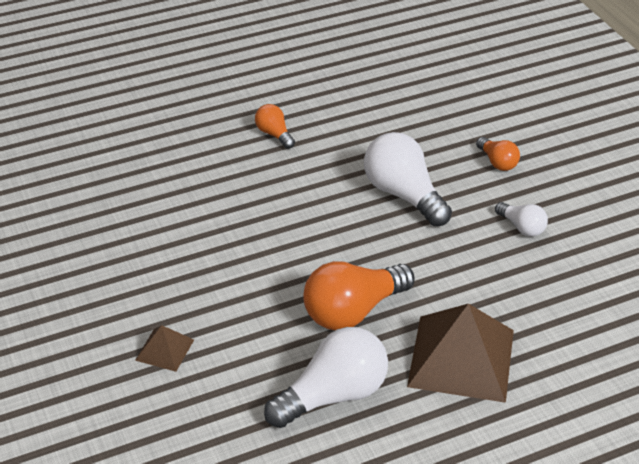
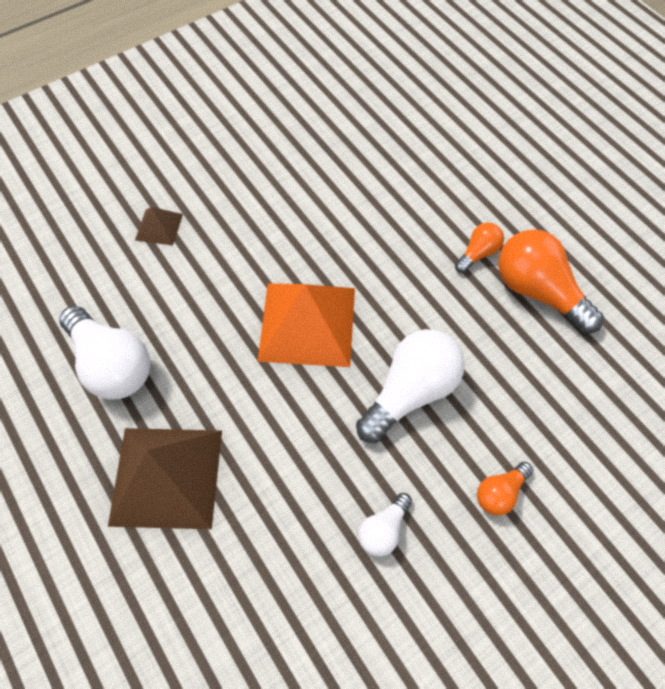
camera: 80 degrees right, 20 degrees up
(319, 248) = (307, 323): none -> orange pyramid
(353, 311) = (222, 366): orange light bulb -> orange light bulb (538, 291)

